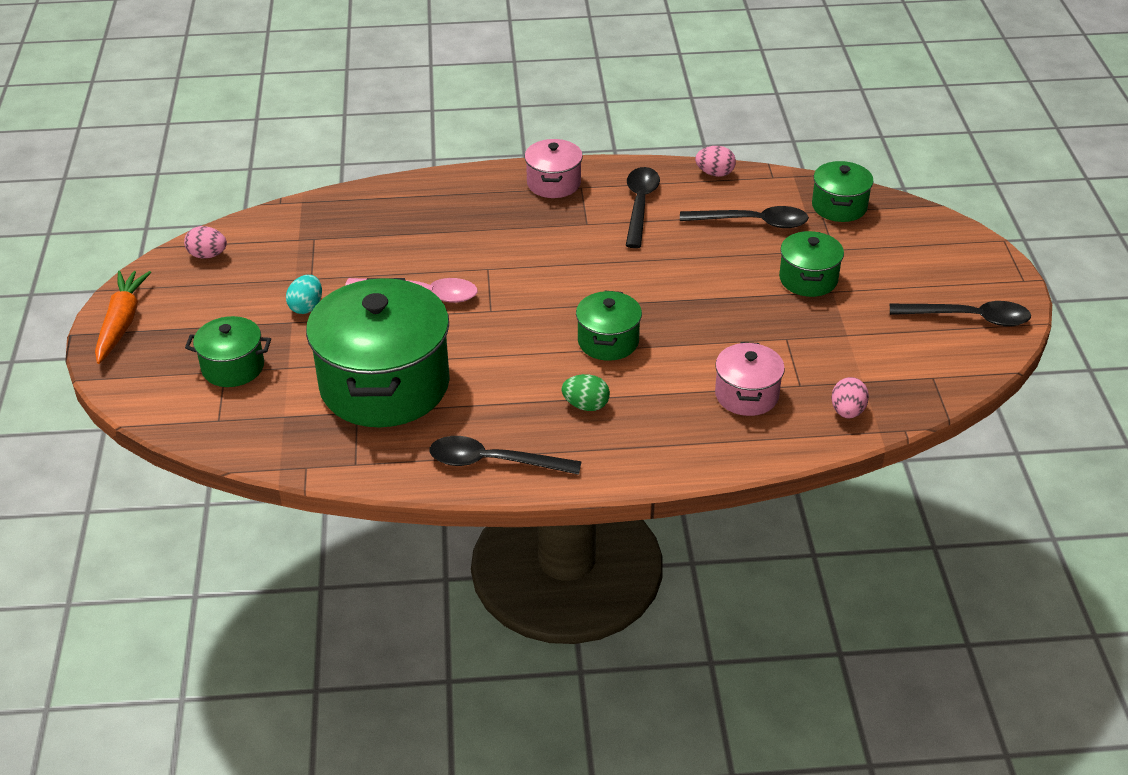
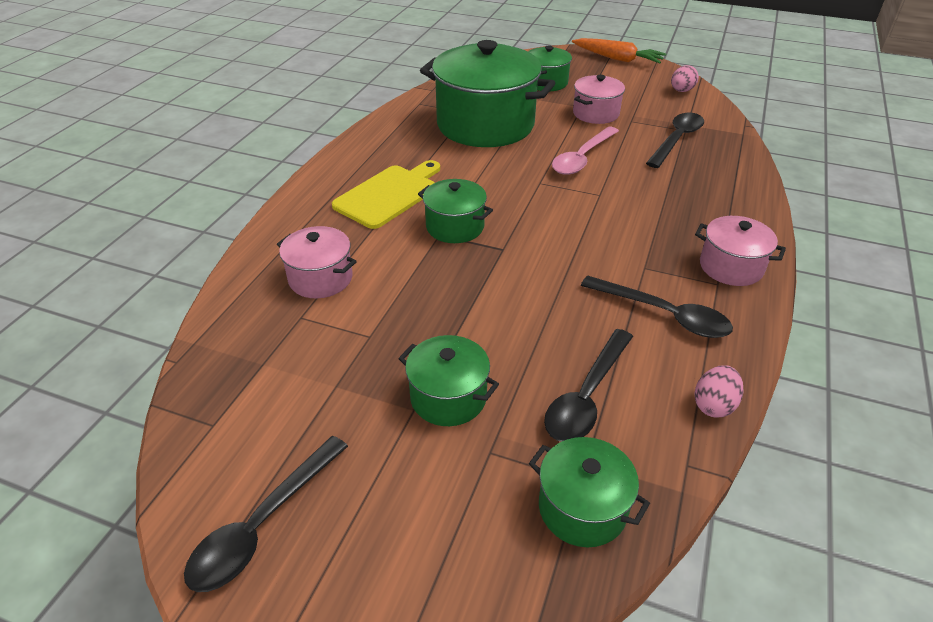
camera: 115 degrees right, 0 degrees up
(306, 307) = (595, 113): turquoise egg -> pink pot
(493, 462) = (371, 146): black spoon -> black spoon (677, 140)
(586, 405) = (389, 195): green egg -> yellow cutting board
(847, 411) = (238, 332): pink egg -> none

